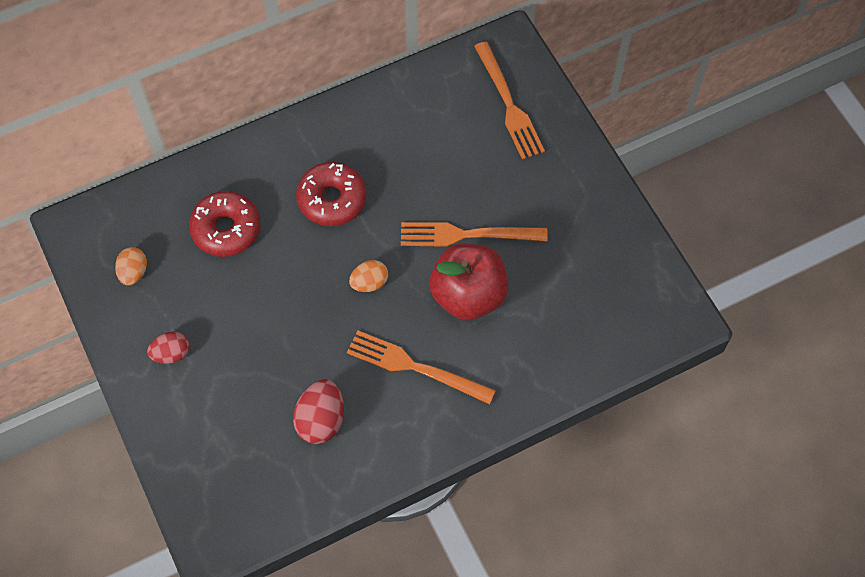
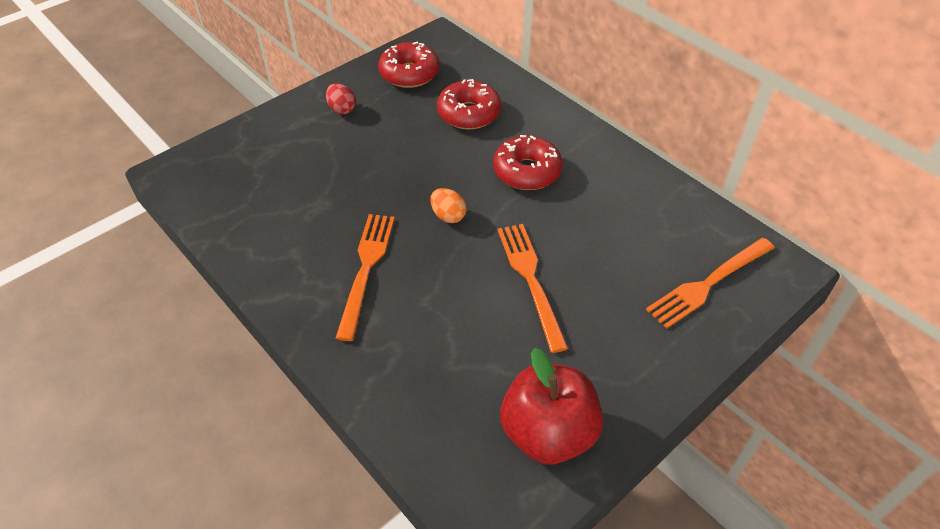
camera: 75 degrees right, 15 degrees down
(134, 272) = (409, 74): orange egg -> red donut
(321, 420) = (296, 212): red egg -> none
(468, 295) = (460, 295): red apple -> red apple (548, 433)

